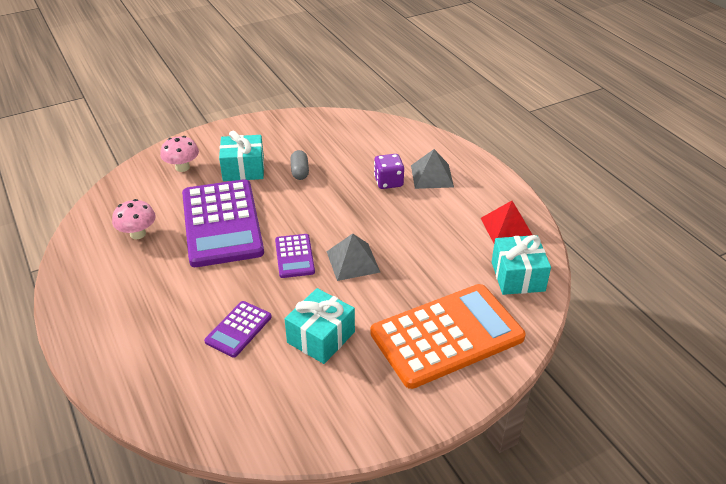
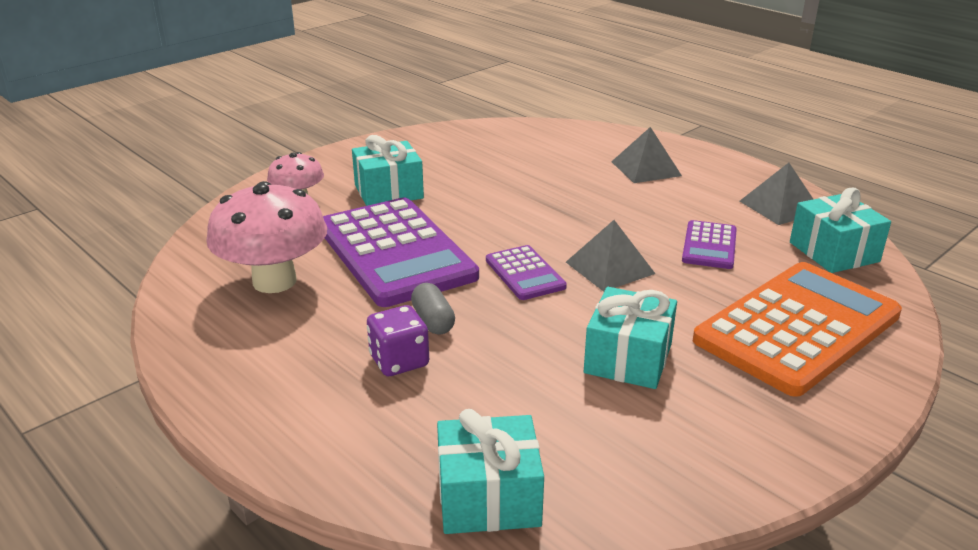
camera: 15 degrees left, 10 degrees down
(138, 234) = (274, 281): pink mushroom -> pink mushroom, size x1.78
(184, 417) = (488, 497): none -> turquoise gift
(238, 329) = (501, 369): purple calculator -> purple calculator (709, 246)
(300, 171) = (469, 185): grey capsule -> grey capsule (433, 321)
(388, 182) = (595, 181): purple dice -> purple dice (399, 361)
(507, 228) = (780, 206): red pyramid -> grey pyramid

